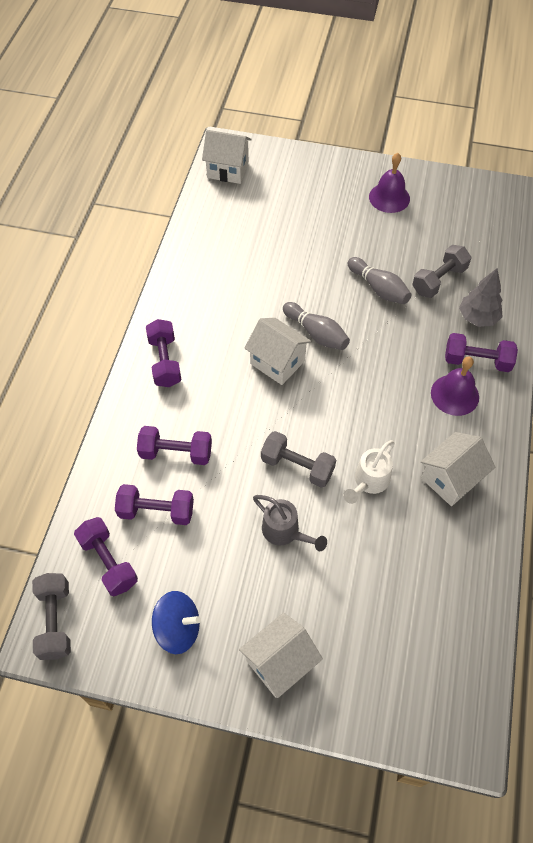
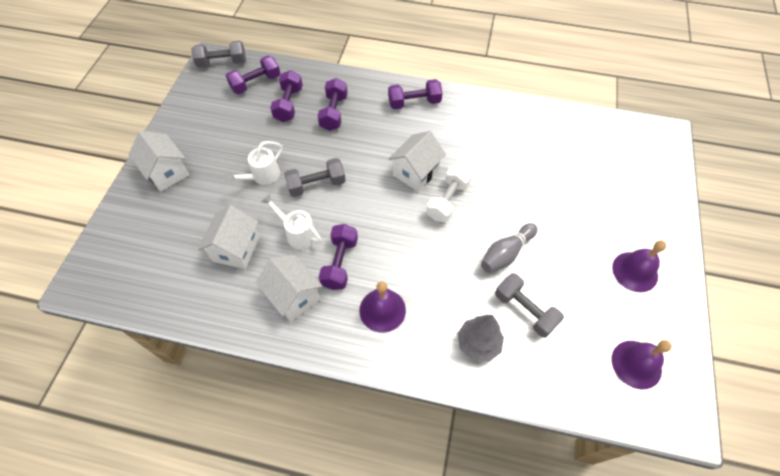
camera: 90 degrees right, 0 degrees up
(178, 628) = (204, 119): blue spinning top -> none
(228, 170) = (634, 136): white house -> white house (236, 249)
(285, 532) = (262, 176): grey watering can -> white watering can
(297, 466) = (316, 185): grey dumbbell -> grey dumbbell turned 45 degrees clockwise
(316, 333) = (447, 201): grey bowling pin -> white dumbbell
(477, 212) = (636, 364): none -> purple bell
(477, 361) = (422, 335): purple dumbbell -> purple dumbbell (340, 263)

